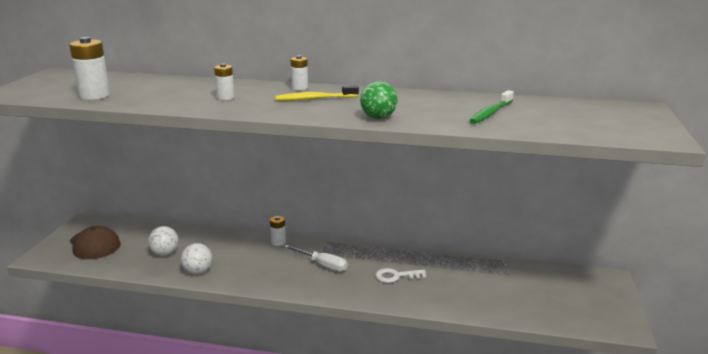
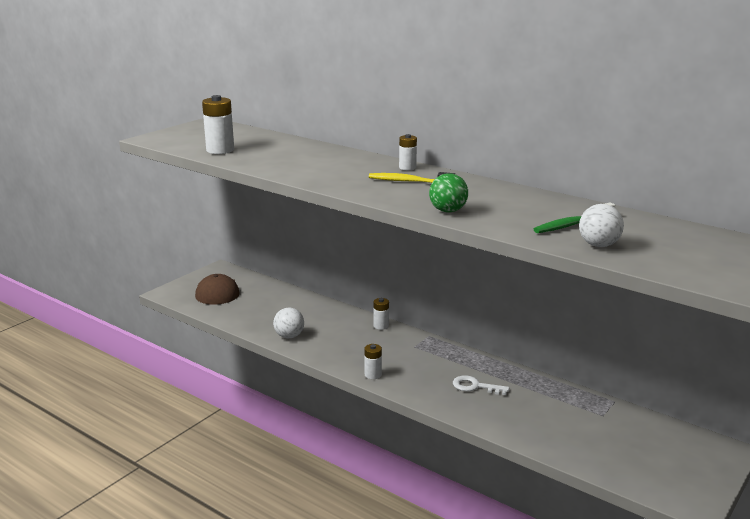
camera: 25 degrees right, 0 degrees up
(165, 253) = (271, 313): white ball -> white ball (598, 245)
(225, 97) = (328, 168): white battery -> white battery (373, 375)
(322, 265) = (409, 357): white screwdriver -> none

